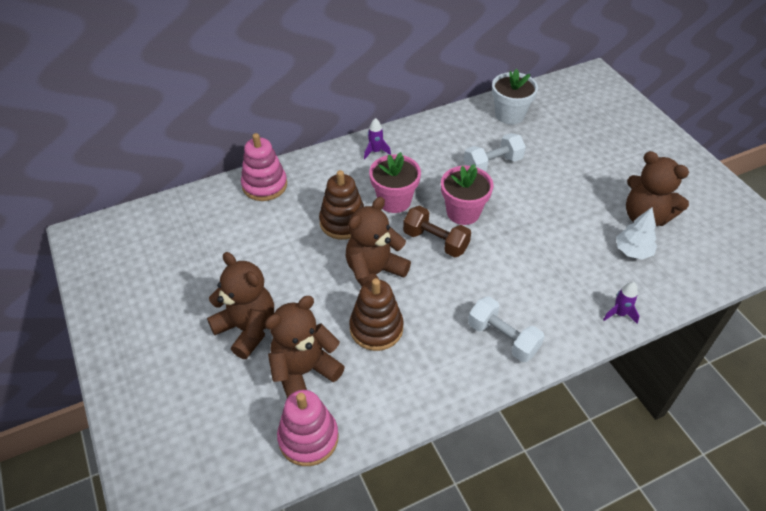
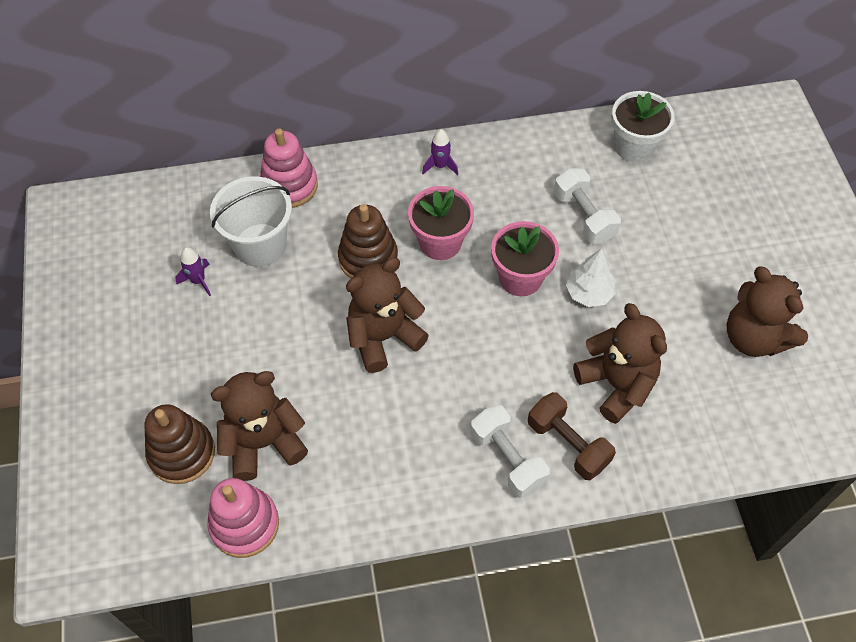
camera: 15 degrees right, 10 degrees up
(247, 329) = (215, 374): brown teddy bear -> brown teddy bear (616, 384)
(254, 229) = (260, 245): none -> white bucket
(376, 328) = (362, 409): brown stacking toy -> brown stacking toy (182, 453)
(435, 241) = (472, 310): brown dumbbell -> brown dumbbell (568, 444)
(492, 164) = (583, 216): white dumbbell -> white dumbbell turned 75 degrees clockwise
(619, 313) = (663, 462): purple rocket -> purple rocket (198, 281)
(633, 251) = (717, 382): white tree -> white tree (589, 293)

